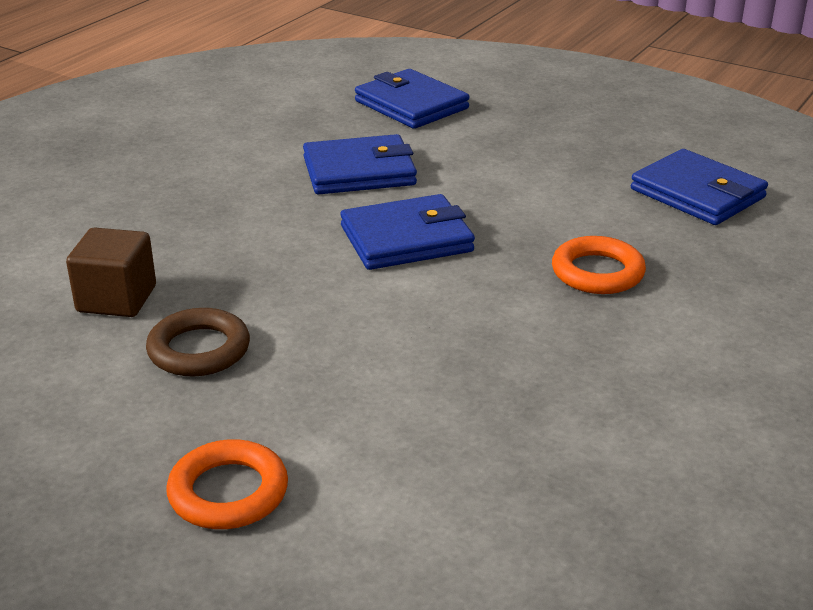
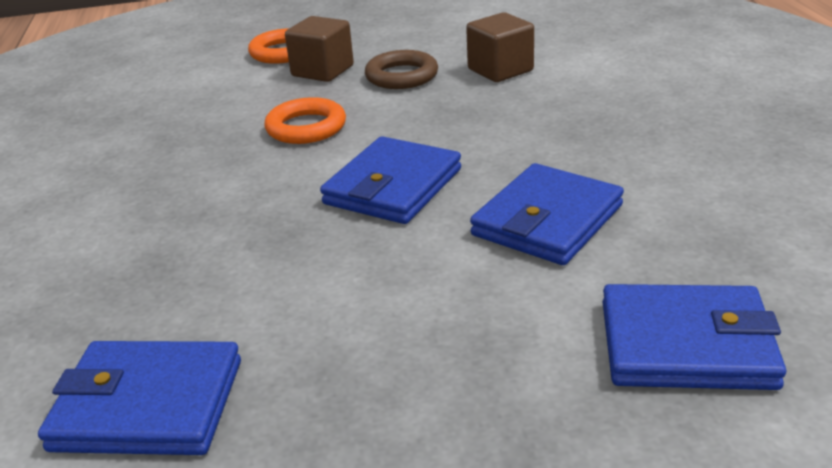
camera: 140 degrees right, 0 degrees up
(248, 414) = (322, 71): none -> brown cube
(597, 272) = (192, 241): orange ring -> orange ring (306, 127)

